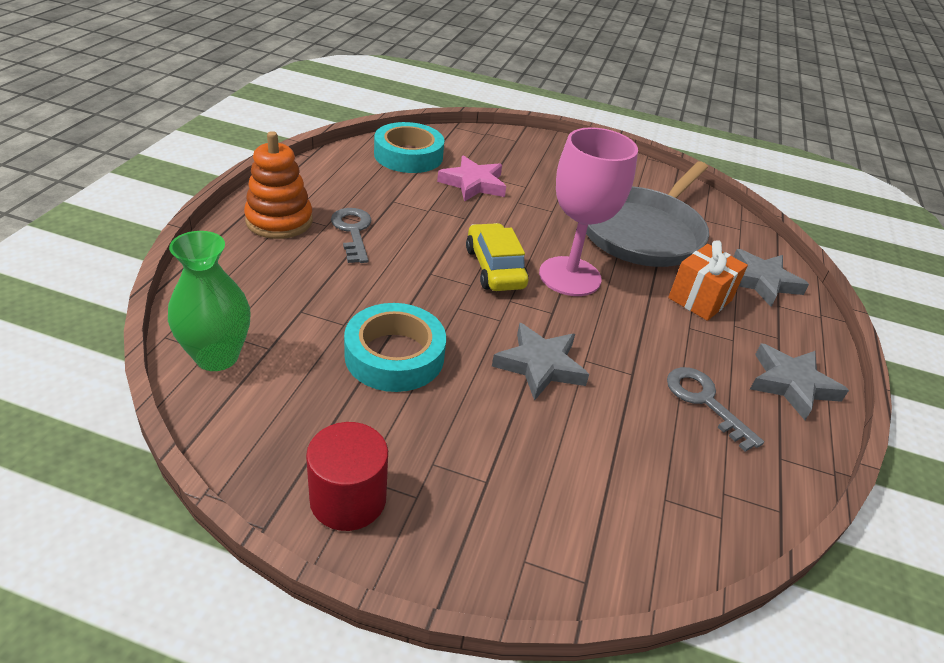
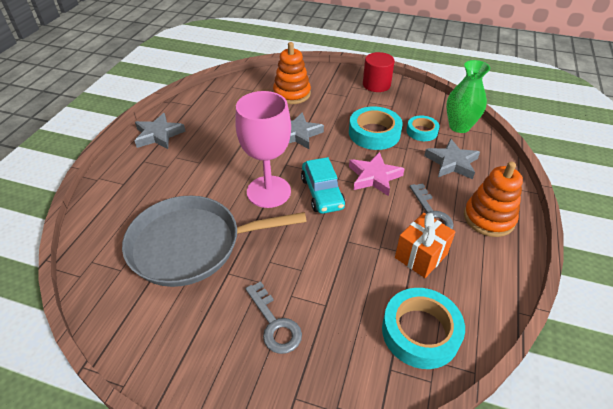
camera: 175 degrees left, 5 degrees up
(300, 352) = (422, 131): none -> turquoise tape
(473, 184) = (344, 291): pink star -> pink star (374, 177)
(494, 268) = (322, 193): yellow car -> turquoise car
(566, 478) = (292, 94): none -> orange stacking toy
(643, 231) = (191, 245): grey pan -> grey pan turned 135 degrees counterclockwise
(700, 299) = (180, 182): orange gift -> orange gift (421, 256)
(704, 401) = (214, 124): grey key -> grey key (274, 324)
(761, 281) = (120, 202): grey star -> grey star (452, 163)

